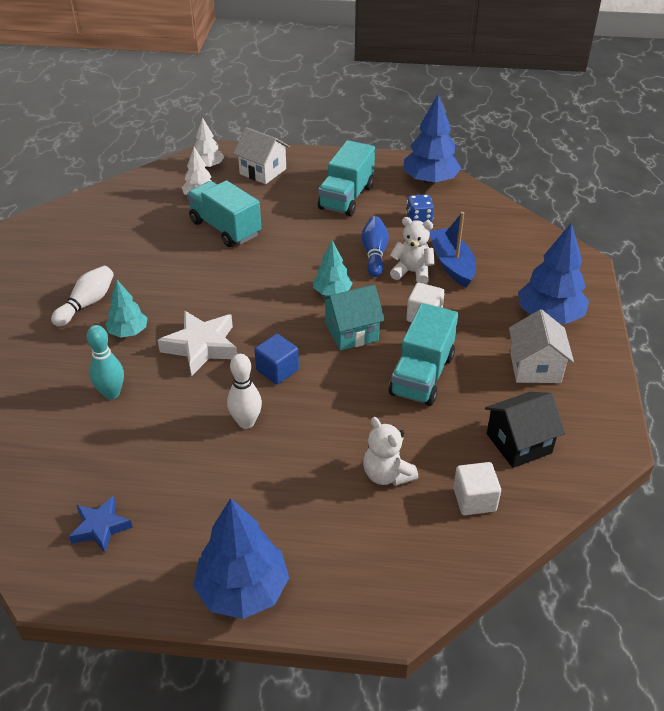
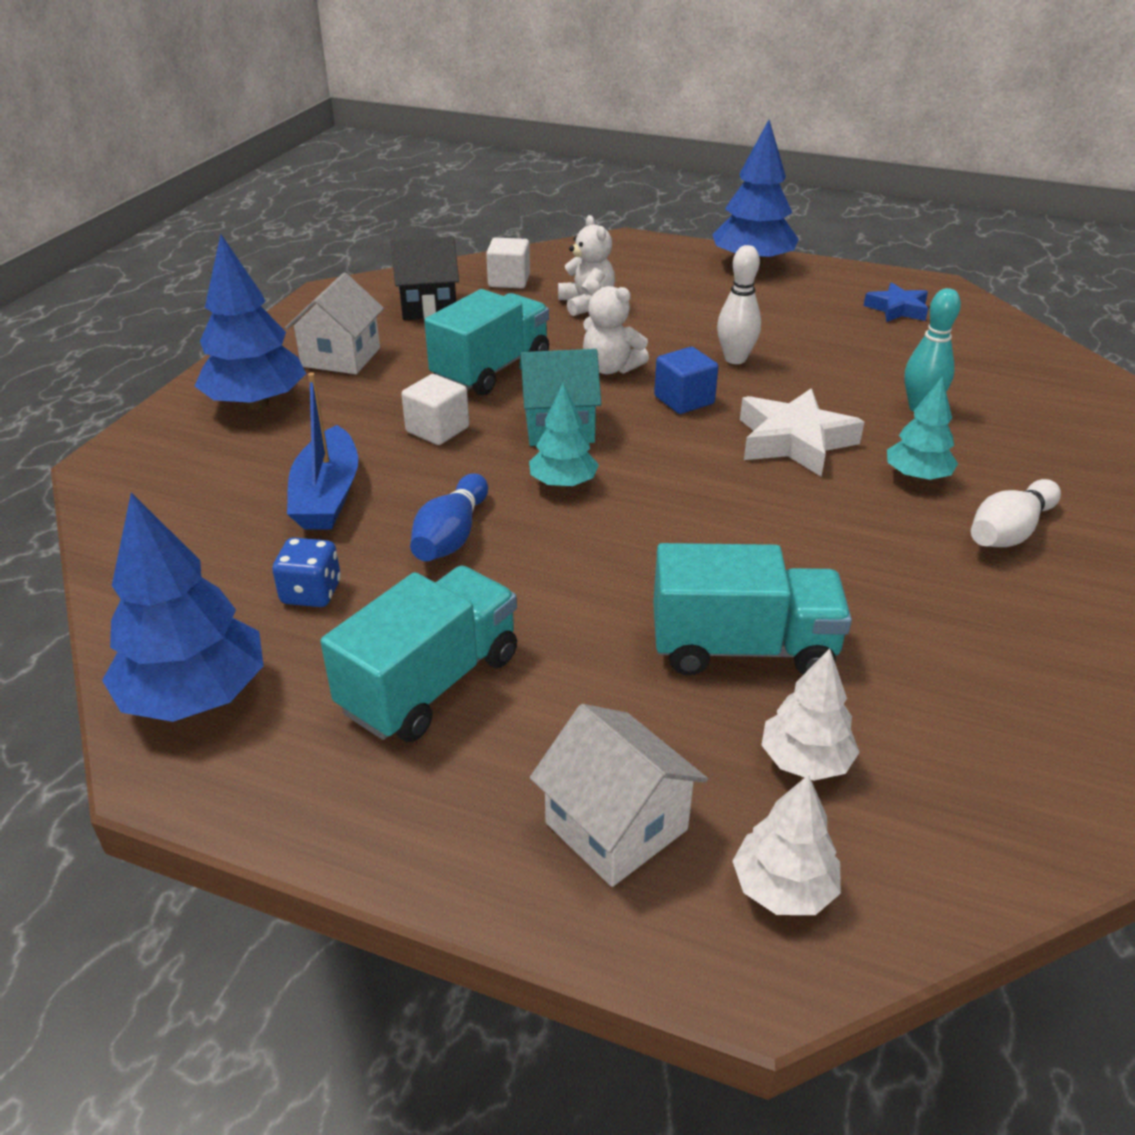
camera: 165 degrees left, 5 degrees down
(225, 228) = (743, 647): turquoise truck -> turquoise truck turned 60 degrees counterclockwise
(412, 272) = (406, 493): white teddy bear -> white teddy bear (610, 368)

